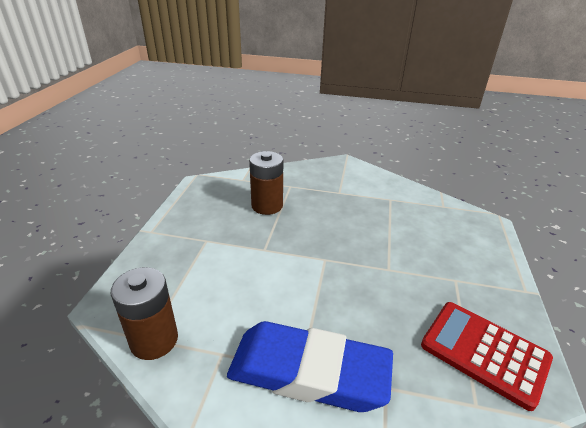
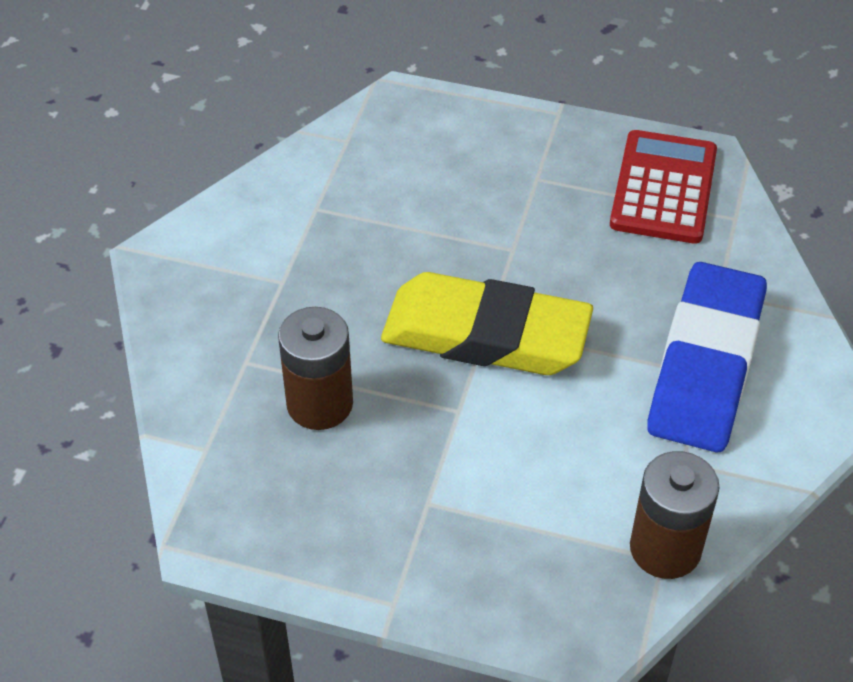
camera: 85 degrees left, 15 degrees up
(318, 258) = (485, 335): none -> yellow eraser
(484, 352) = (664, 188): red calculator -> red calculator turned 150 degrees clockwise

